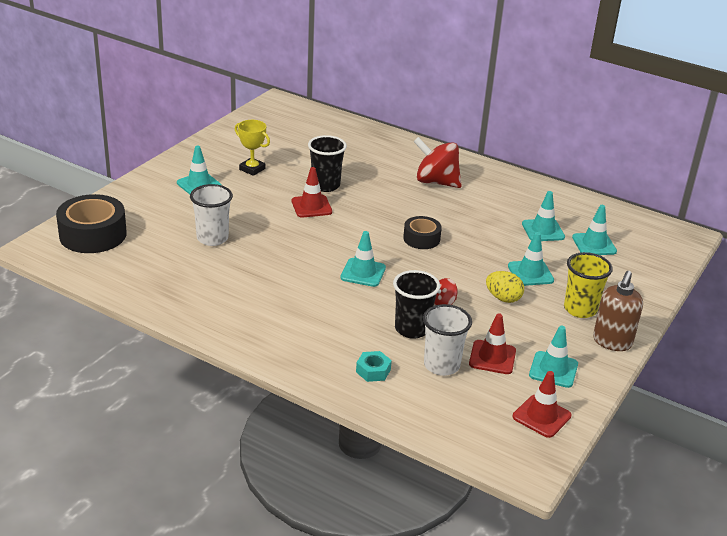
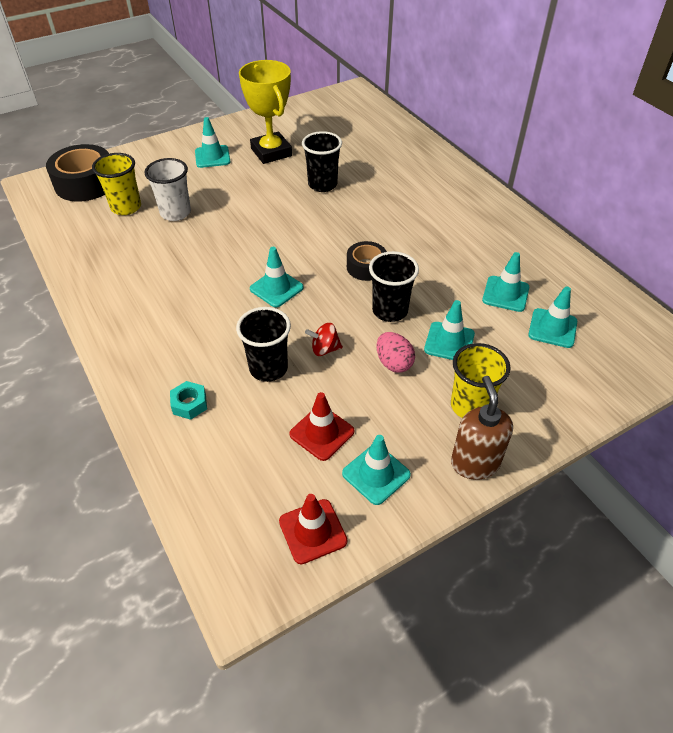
camera: 30 degrees right, 15 degrees up
(158, 245) = (126, 207): none -> yellow cup
(252, 169) = (271, 152): yellow trophy -> yellow trophy, size x1.73
(311, 206) = (290, 203): red traffic cone -> none
(436, 182) = (434, 207): red spinning top -> none
(441, 365) = (261, 423): white cup -> none
(468, 264) = (390, 311): none -> black cup
(503, 298) = (393, 363): yellow egg -> pink egg
(612, 342) = (474, 463): brown soap dispenser -> brown soap dispenser turned 120 degrees clockwise

